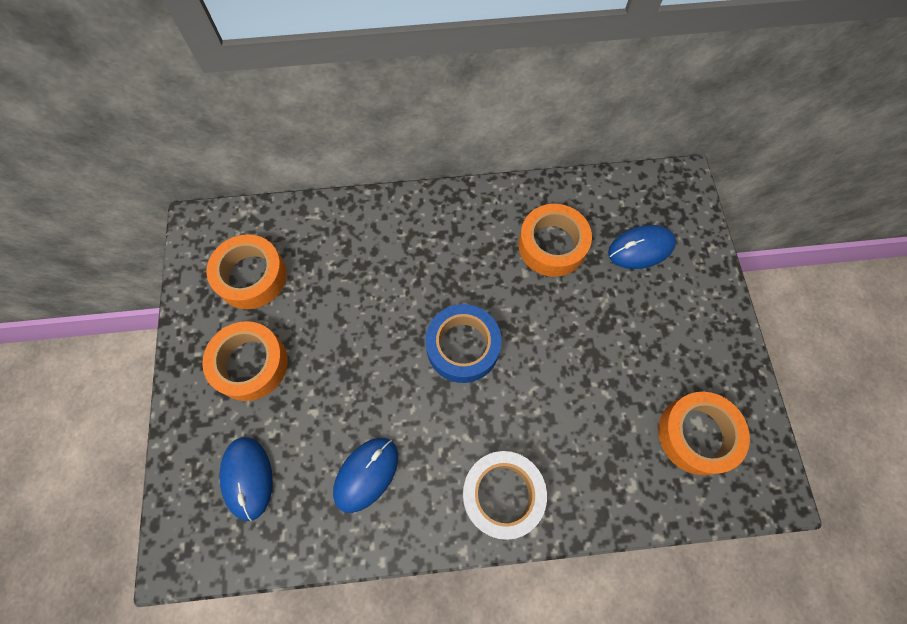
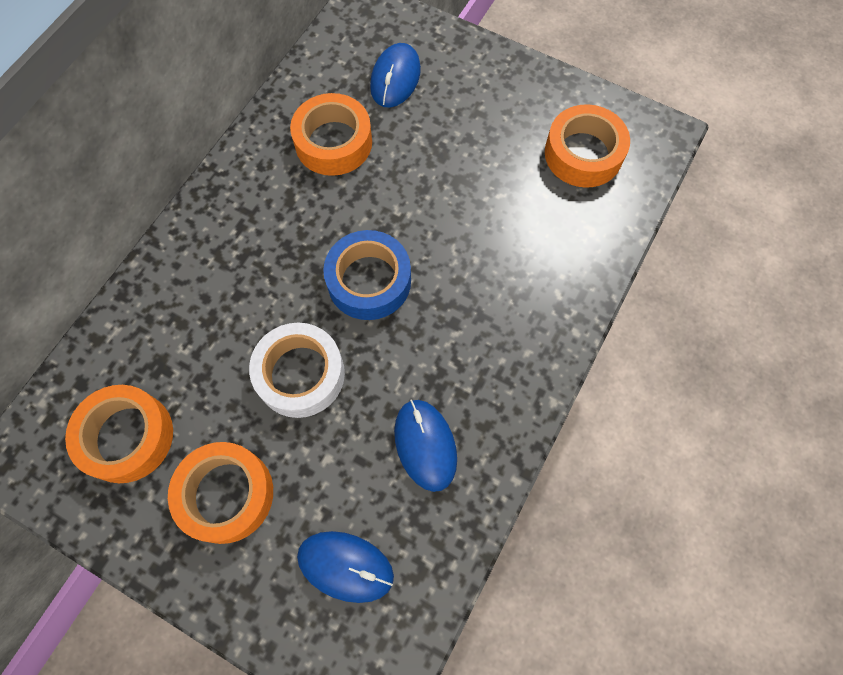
camera: 55 degrees left, 0 degrees up
(502, 494) = (527, 336): white tape -> white tape (300, 374)

